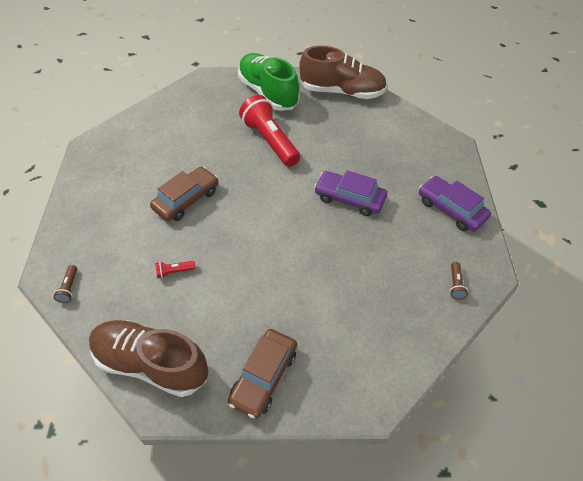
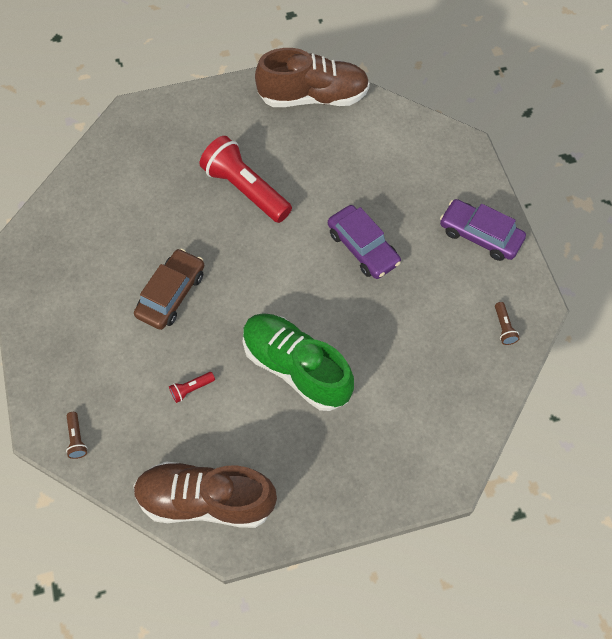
camera: 15 degrees left, 10 degrees up
(264, 376) = (330, 482): brown car -> none
(268, 93) = (220, 118): green shoe -> green shoe (296, 367)
(349, 198) = (362, 247): purple car -> purple car turned 135 degrees counterclockwise

